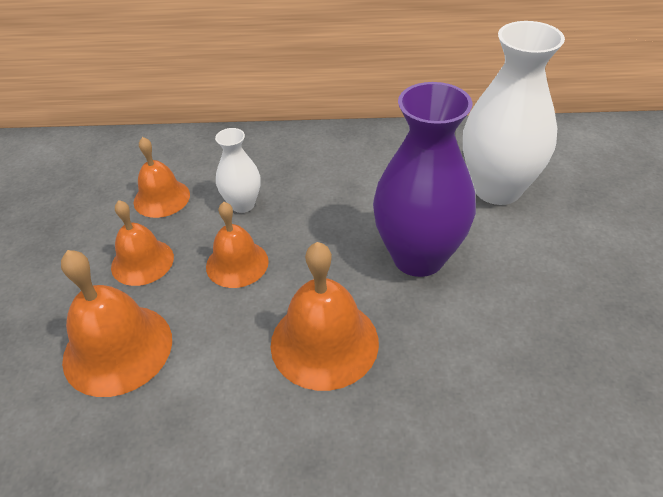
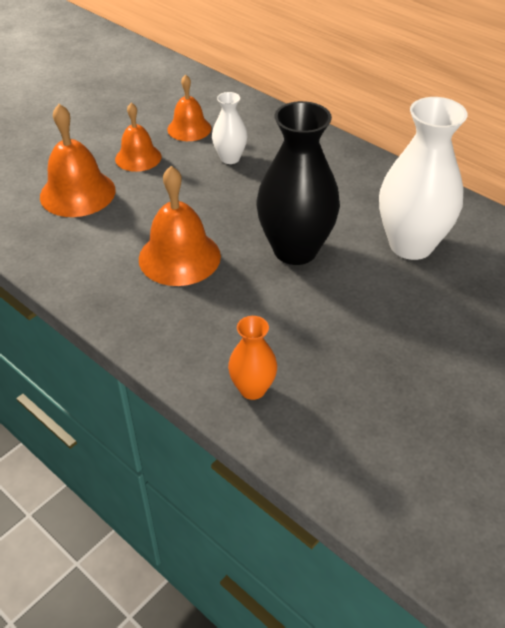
camera: 40 degrees right, 0 degrees up
(237, 263) = (185, 188): orange bell -> none
(418, 257) = (295, 250): purple vase -> black vase
(570, 430) = (252, 389): none -> orange vase

